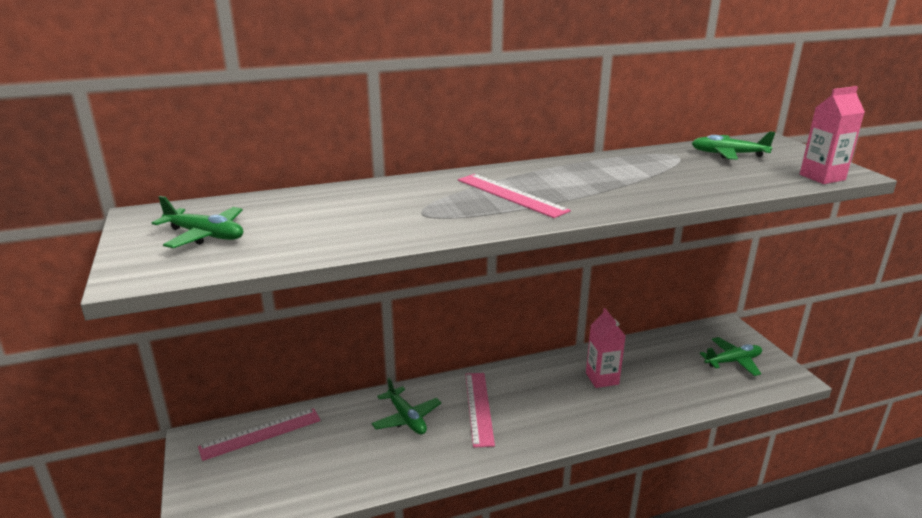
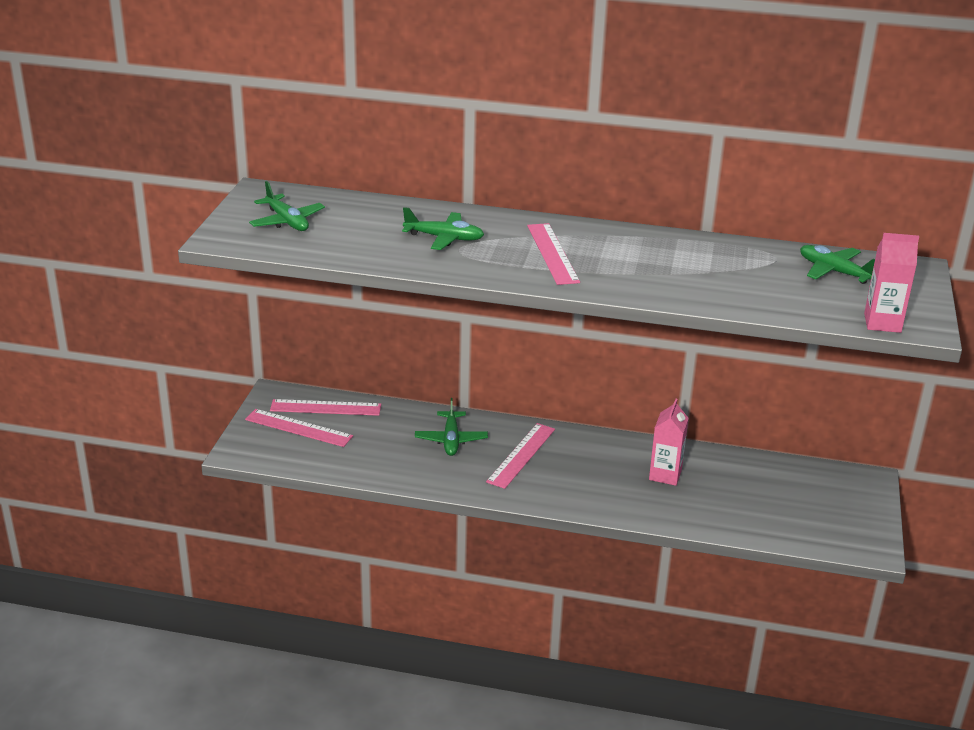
camera: 30 degrees right, 5 degrees up
(247, 467) = (298, 428): none -> pink ruler
(733, 361) = (826, 511): green plane -> green plane (444, 238)

